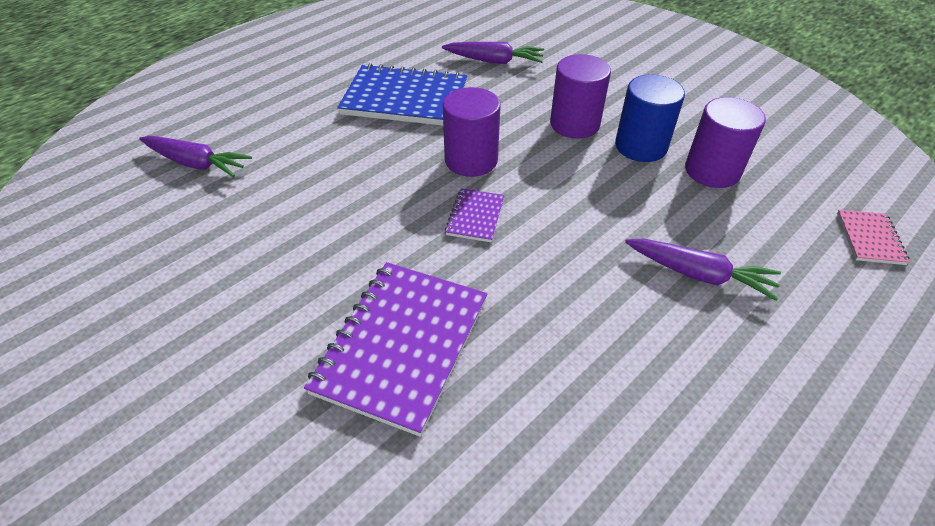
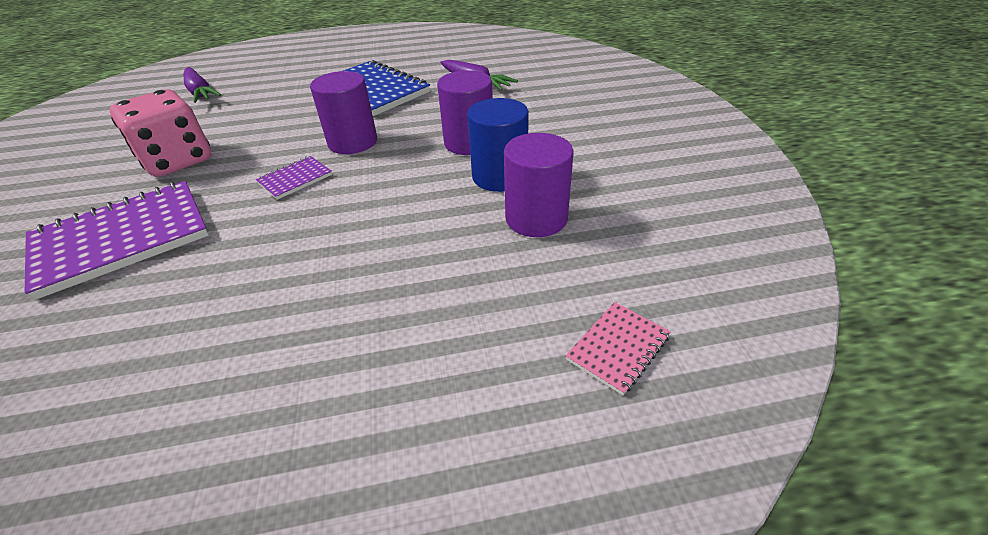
camera: 35 degrees right, 5 degrees down
(316, 248) = (178, 161): none -> pink dice
(699, 274) = (389, 294): purple carrot -> none

